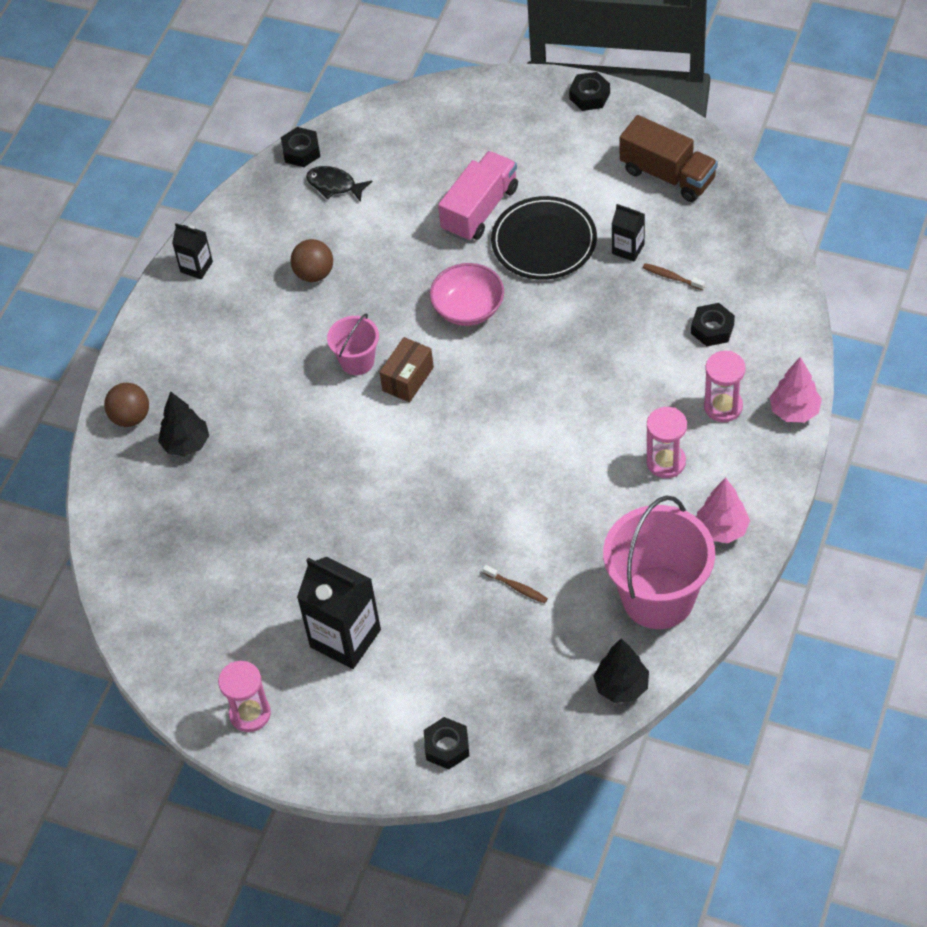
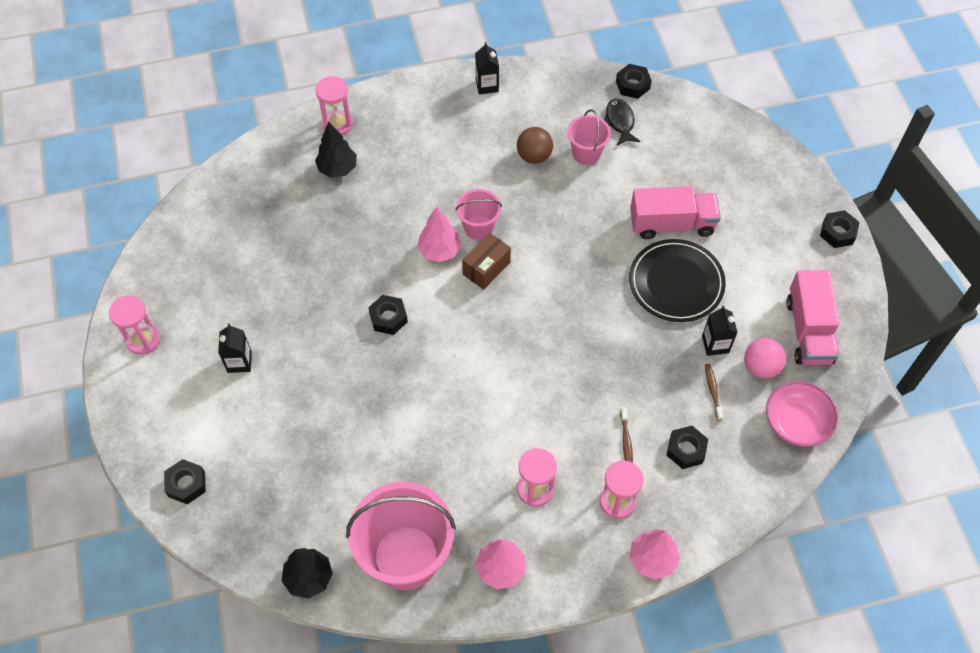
camera: 50 degrees right, 5 degrees up
(130, 417) = (337, 124): brown ball -> pink hourglass
(345, 638) = (239, 362): black carton -> black carton, size x0.53
(347, 231) = (586, 153): none -> pink bucket
(357, 407) = (439, 251): none -> pink tree
(397, 487) = (388, 318): none -> black nut
(408, 379) = (486, 268): brown box -> brown box turned 45 degrees counterclockwise
(468, 308) = (577, 269): pink bowl -> pink bowl (796, 423)
(517, 587) = (352, 450): brown toothbrush -> brown toothbrush (626, 441)
(668, 175) = (808, 330): brown truck -> pink truck
(675, 229) = (760, 367): none -> pink ball

